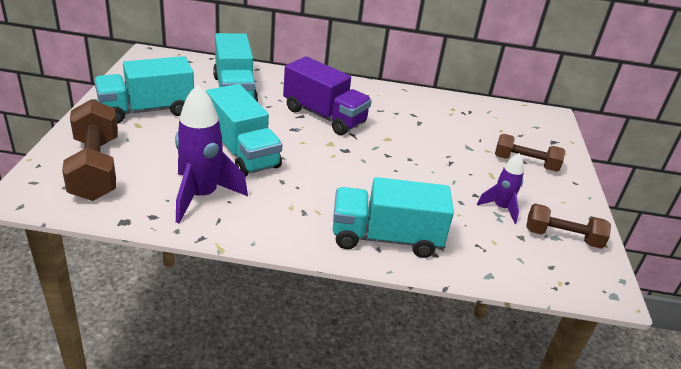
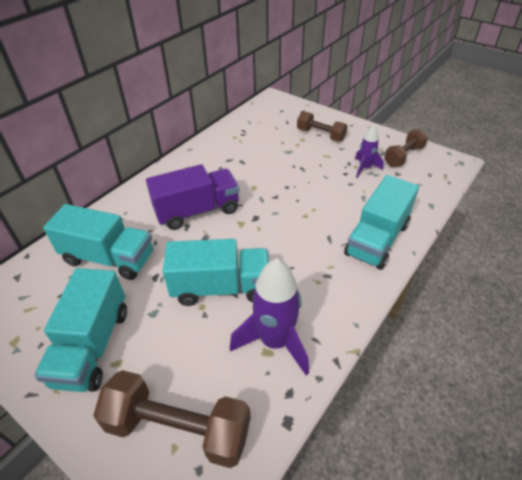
camera: 55 degrees left, 10 degrees up
(525, 163) = (320, 135): brown dumbbell -> brown dumbbell turned 75 degrees clockwise

